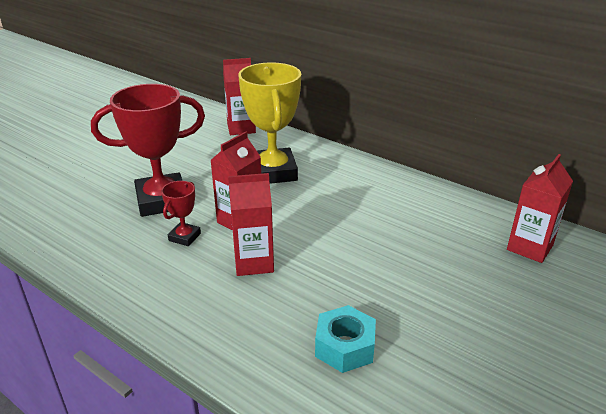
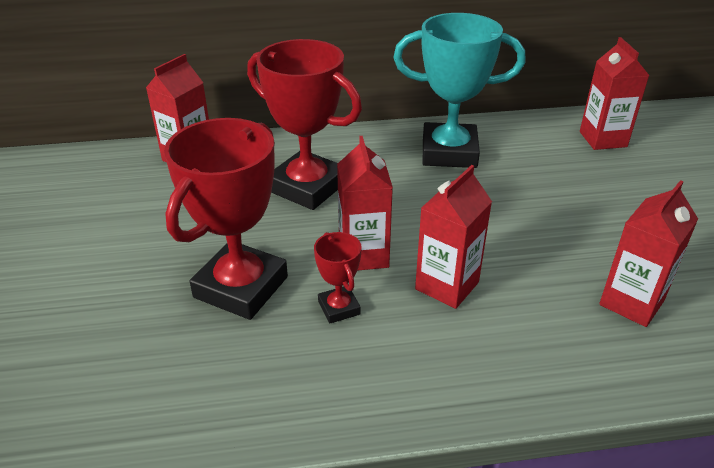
camera: 45 degrees left, 5 degrees up
(273, 172) = (307, 187): yellow trophy -> red trophy
(345, 347) = (631, 302): turquoise nut -> red carton
(390, 196) = (449, 152): none -> turquoise trophy

